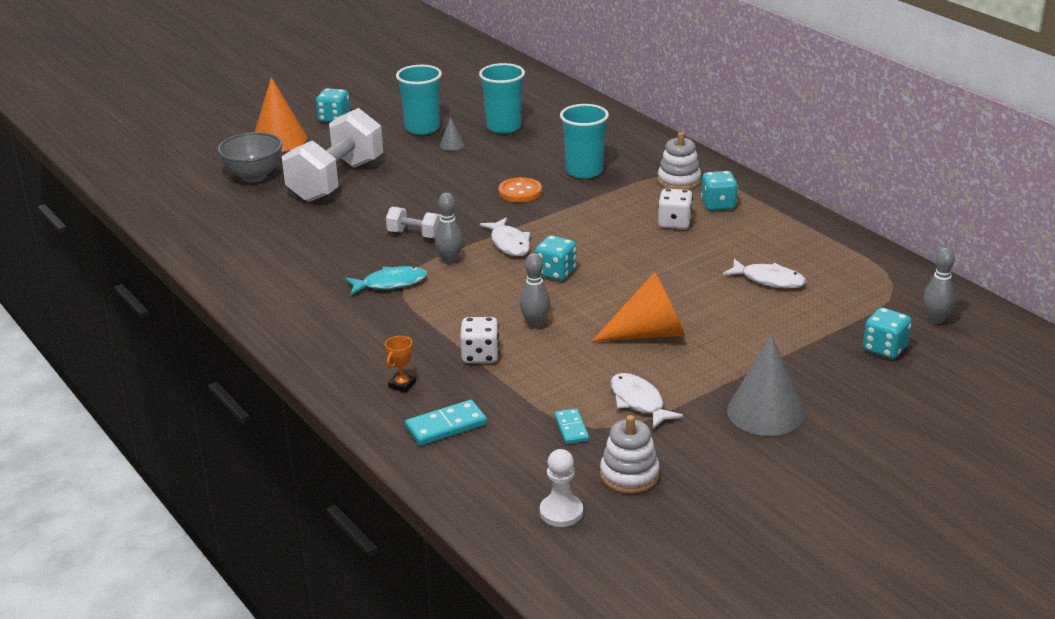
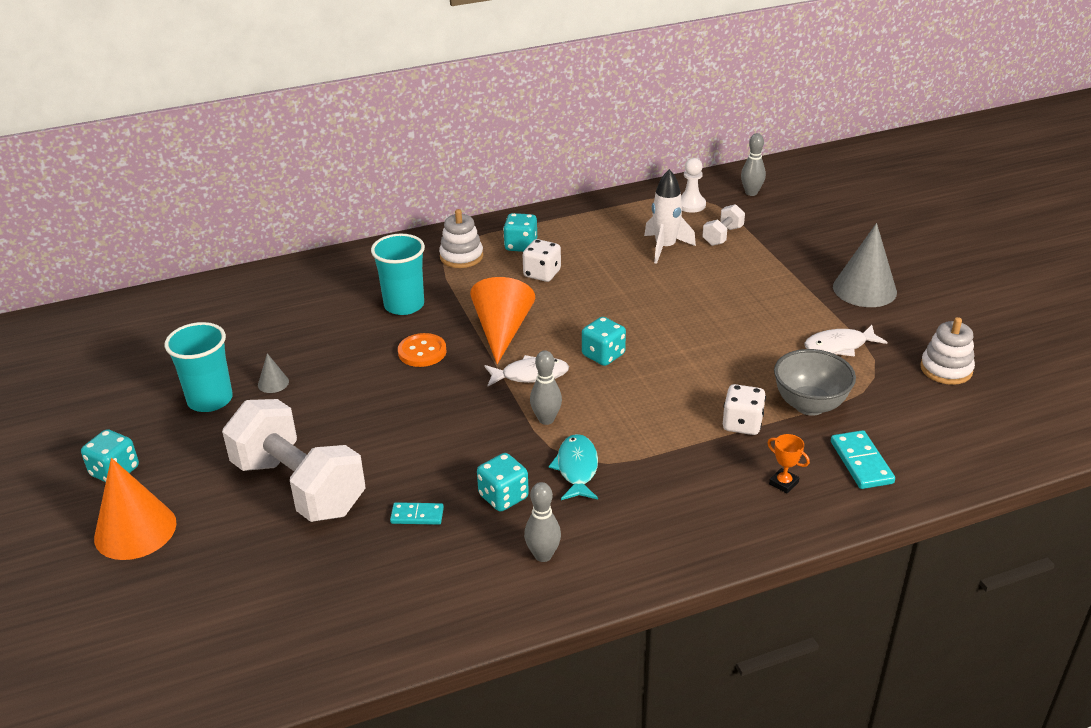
camera: 75 degrees left, 5 degrees up
(254, 176) = (230, 564): grey bowl -> grey bowl (809, 405)
(414, 234) = (475, 438): white dumbbell -> white dumbbell (722, 236)
(504, 127) = (259, 340): turquoise cup -> none
(535, 324) = (695, 382): grey bowling pin -> grey bowling pin (543, 555)
(561, 512) = (997, 413): white pawn -> white pawn (691, 205)
(571, 428) = (875, 388): turquoise domino -> turquoise domino (417, 515)
(649, 333) = (731, 322): orange cone -> orange cone (502, 331)
(769, 280) = (665, 248): white fish -> white rocket
(885, 349) = (786, 221): turquoise dice -> turquoise dice (503, 497)

